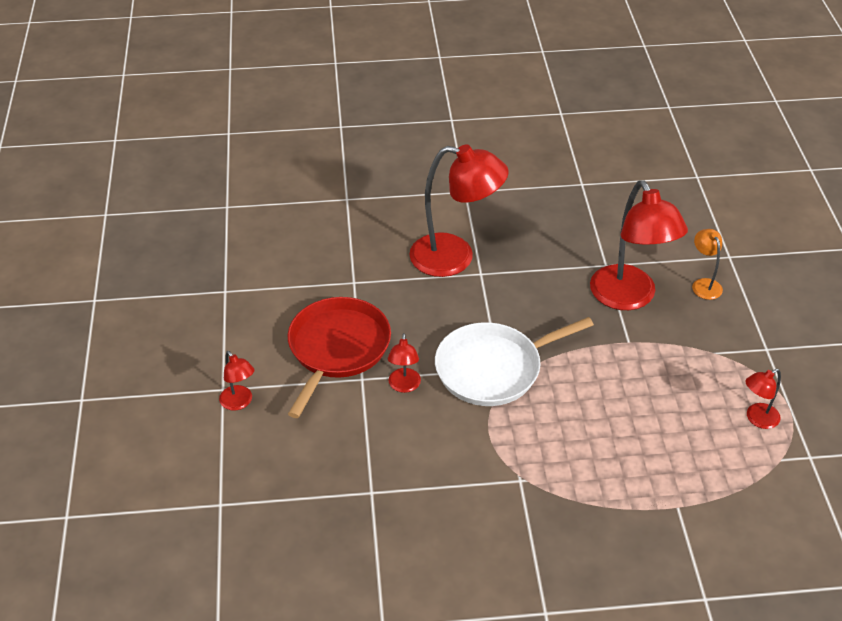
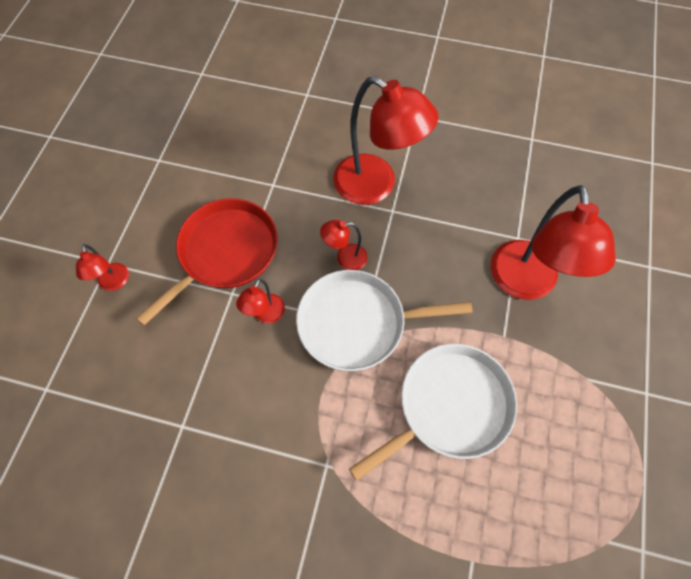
camera: 20 degrees right, 20 degrees up
(606, 406) = (449, 406): none -> white pan
(704, 284) = (609, 292): orange lamp -> none
(757, 419) = (602, 479): red lamp -> red lamp (345, 258)

